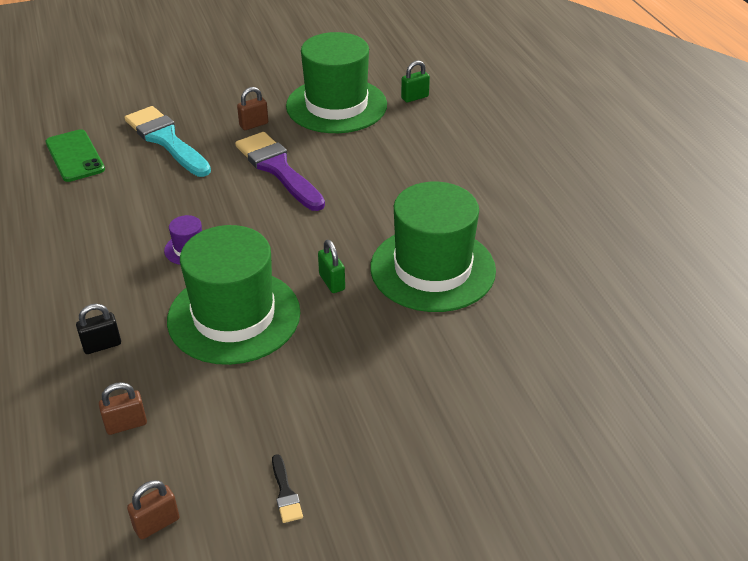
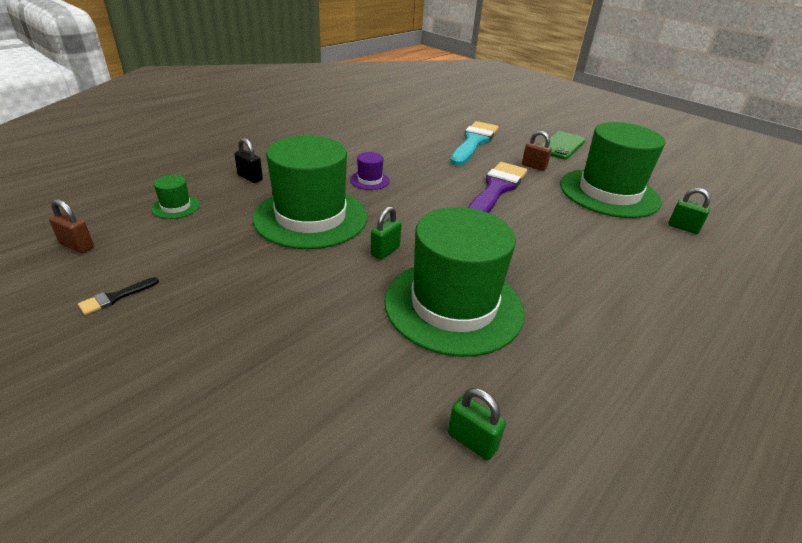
camera: 60 degrees right, 5 degrees down
(75, 156) = (422, 121): green phone -> green phone (561, 146)
(126, 424) = (176, 207): brown padlock -> green hat
(566, 313) = (472, 441): none -> green padlock

